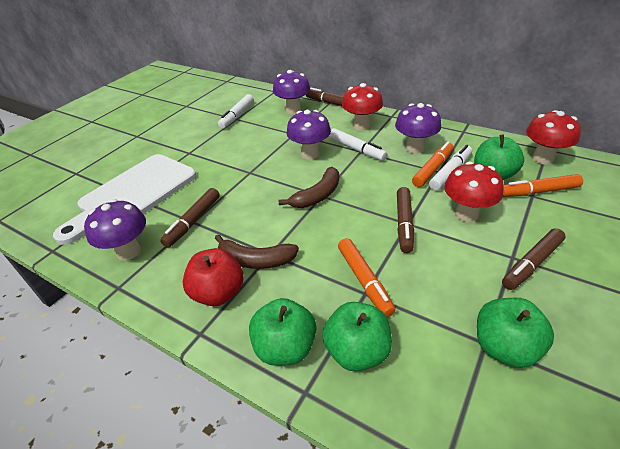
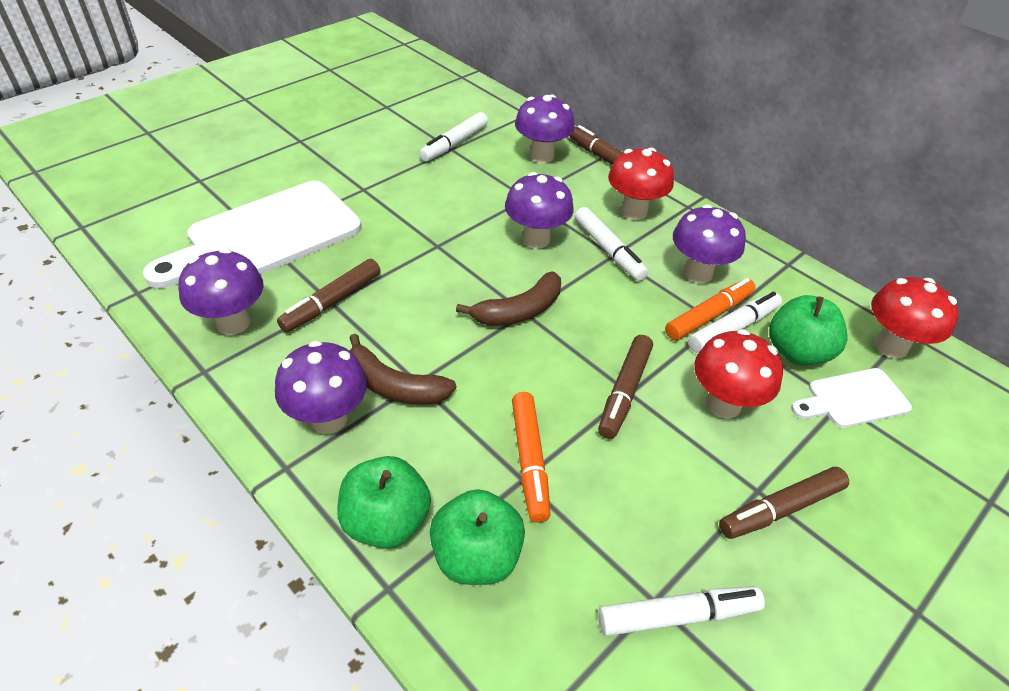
camera: 10 degrees right, 5 degrees up
(218, 293) = (328, 418): red apple -> purple mushroom
(504, 347) = (677, 615): green apple -> white marker
(538, 192) = (853, 399): orange marker -> white cutting board

